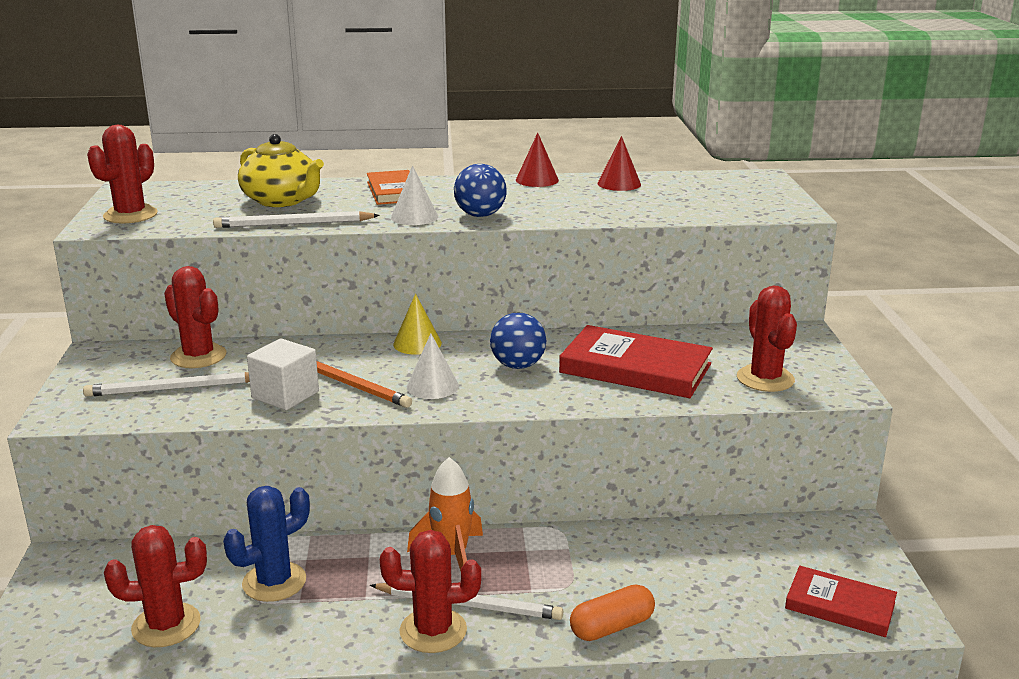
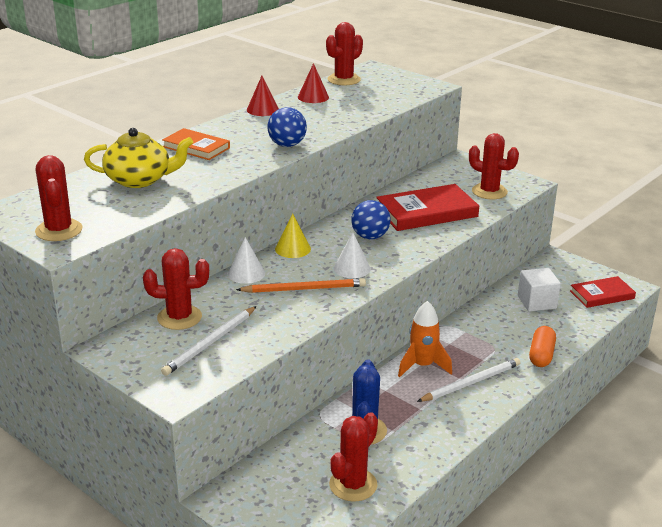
camera: 45 degrees left, 5 degrees up
(285, 395) = (285, 312): white cube -> white cube (537, 302)
(293, 224) = (191, 193): white pencil -> none
(414, 217) = (252, 160): white cone -> white cone (246, 273)
(433, 631) = (477, 403): red cactus -> red cactus (344, 80)

